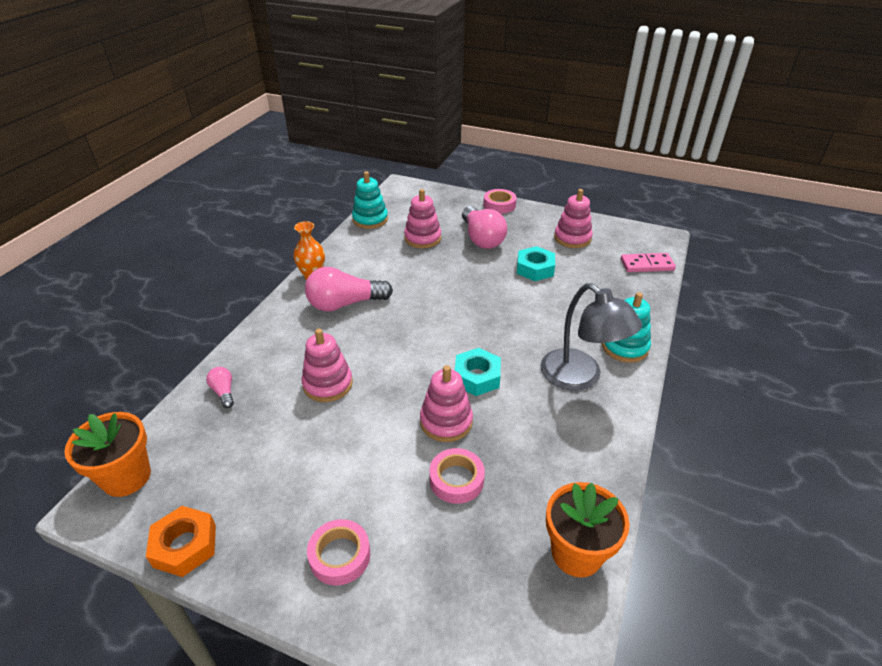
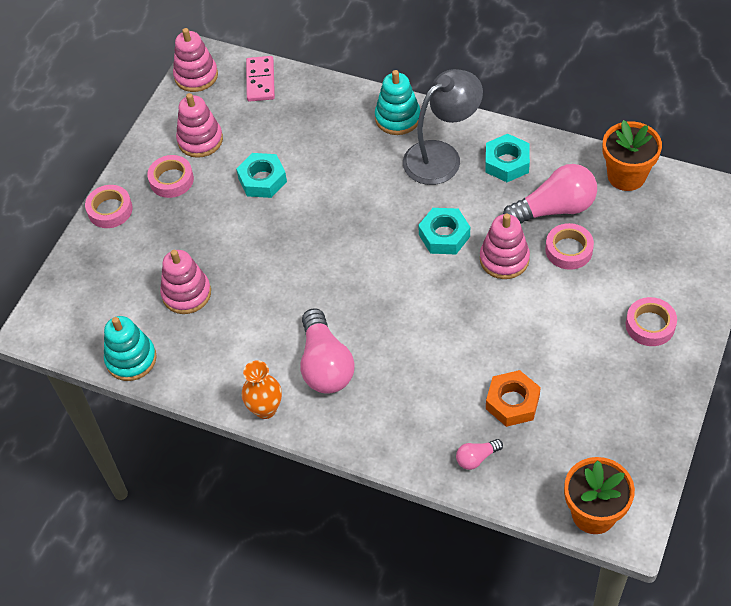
camera: 85 degrees left, 15 degrees up
(185, 545) = (657, 439): orange nut -> orange nut (512, 402)
(328, 384) = (460, 362): pink stacking toy -> pink stacking toy (196, 76)
(481, 238) = (193, 230): pink light bulb -> pink light bulb (554, 209)
(530, 227) = (171, 180): none -> pink tape
(579, 430) = (507, 163): none -> turquoise nut

